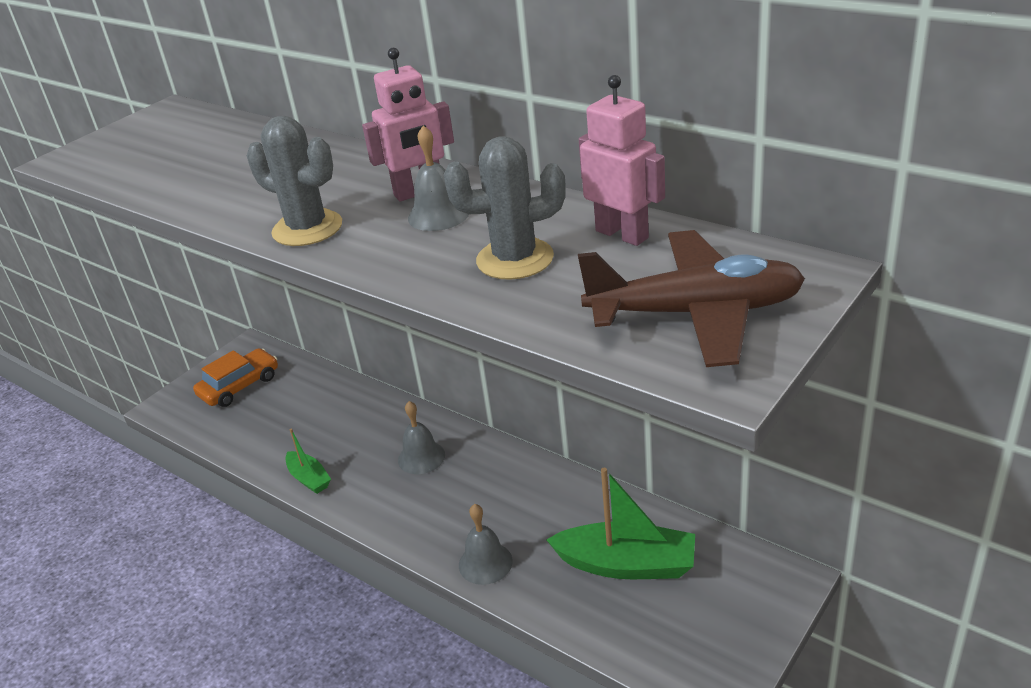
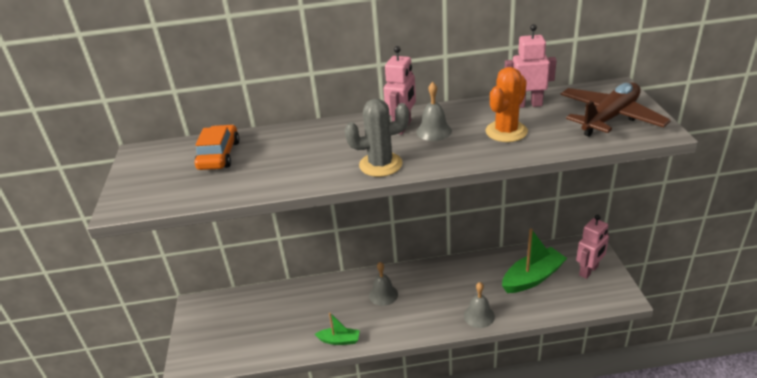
camera: 45 degrees left, 0 degrees up
(239, 386) = (222, 326): orange car -> orange car (219, 155)
(515, 259) = (506, 131): grey cactus -> orange cactus
(724, 614) = (588, 271): none -> pink robot

